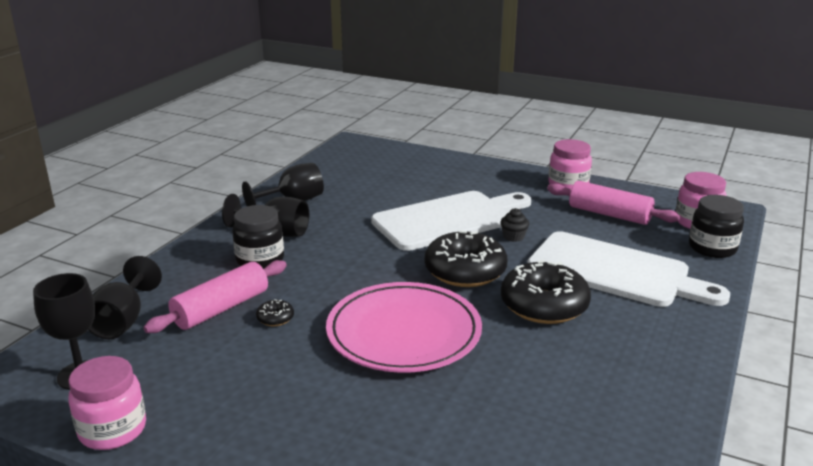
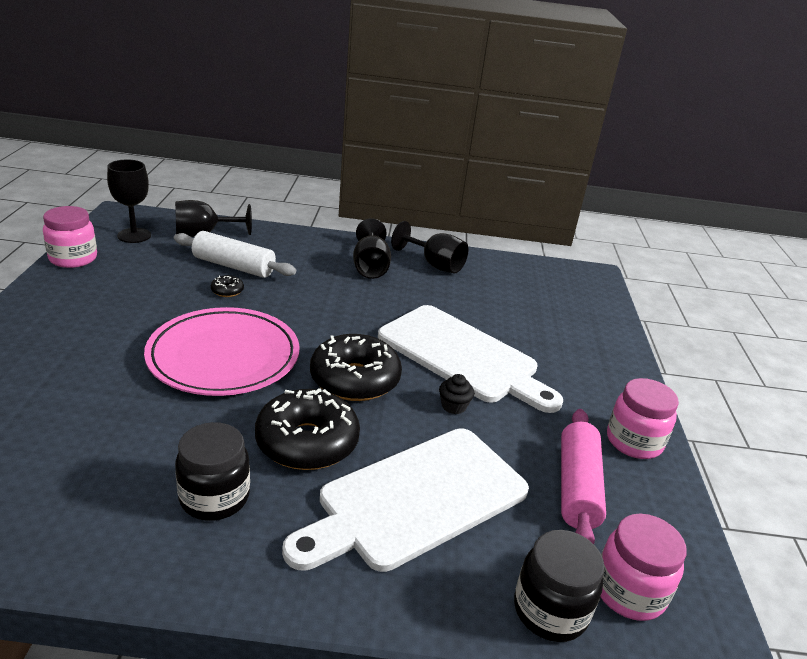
camera: 65 degrees right, 5 degrees up
(221, 309) = (233, 266): pink rolling pin -> white rolling pin
(260, 260) = (318, 268): black jar -> black jar (214, 497)
(615, 271) = (416, 499): white cutting board -> white cutting board turned 45 degrees clockwise

